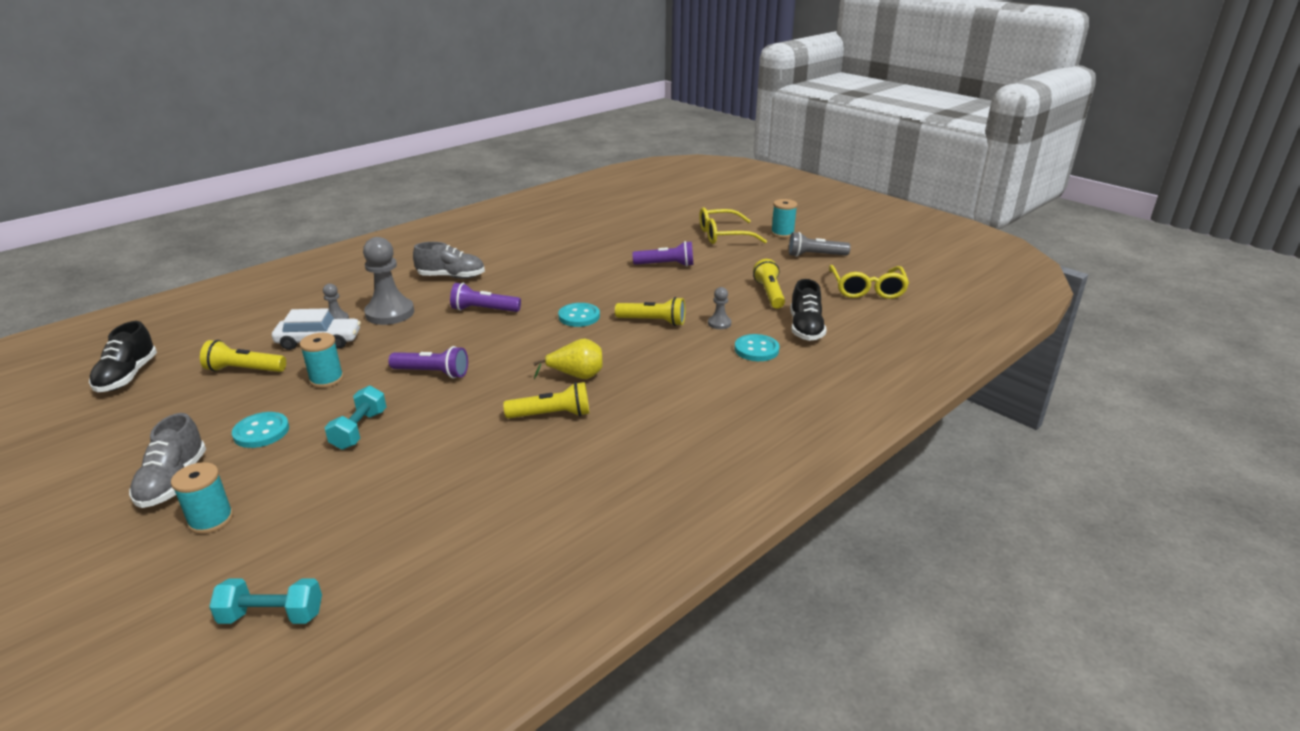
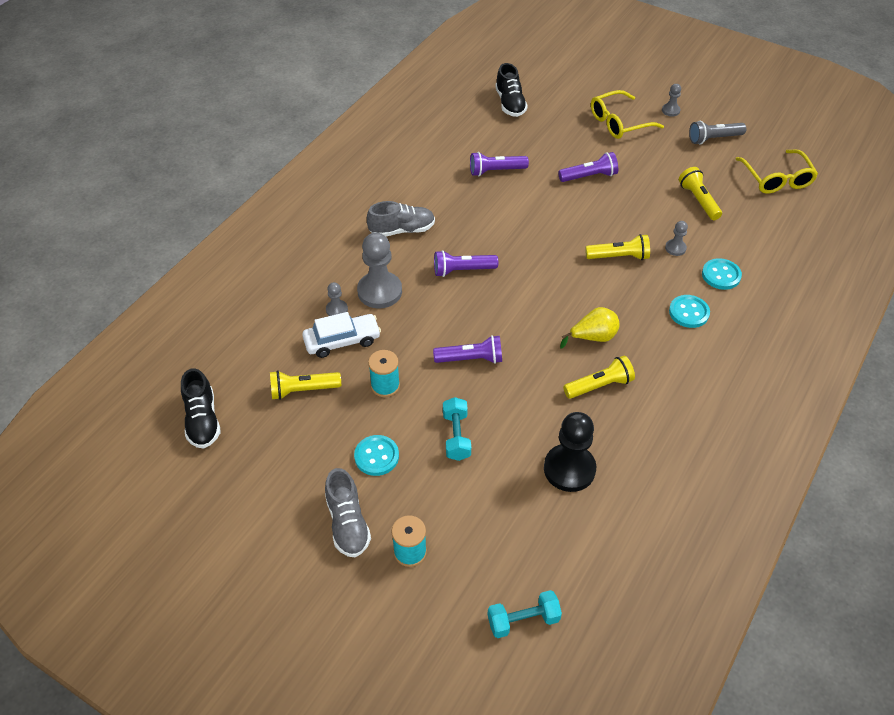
camera: 15 degrees left, 20 degrees up
(457, 480) = (569, 469): none -> black pawn
(576, 251) = (496, 171): none -> purple flashlight
(579, 316) = (552, 262): turquoise button -> turquoise button (689, 312)
(782, 233) = (670, 110): turquoise spool -> grey pawn
(805, 328) = (748, 241): black shoe -> black shoe (510, 103)

